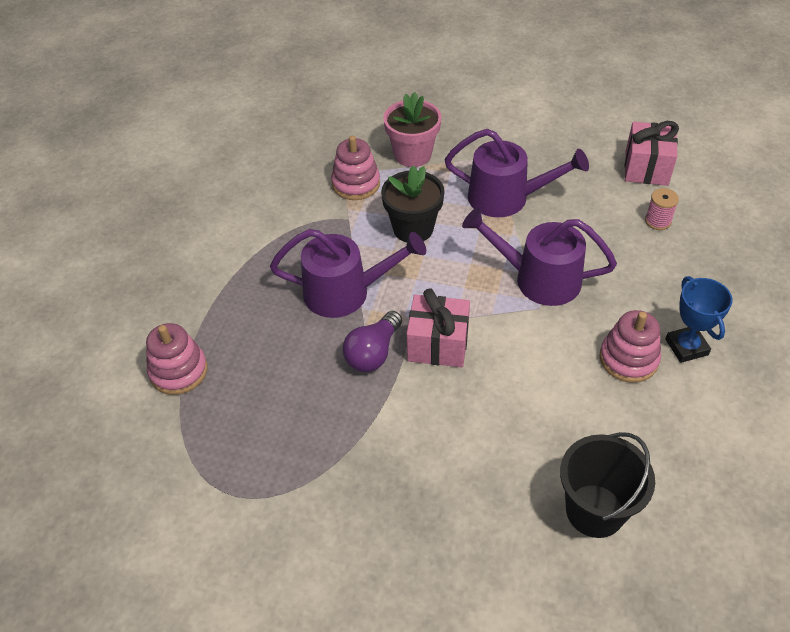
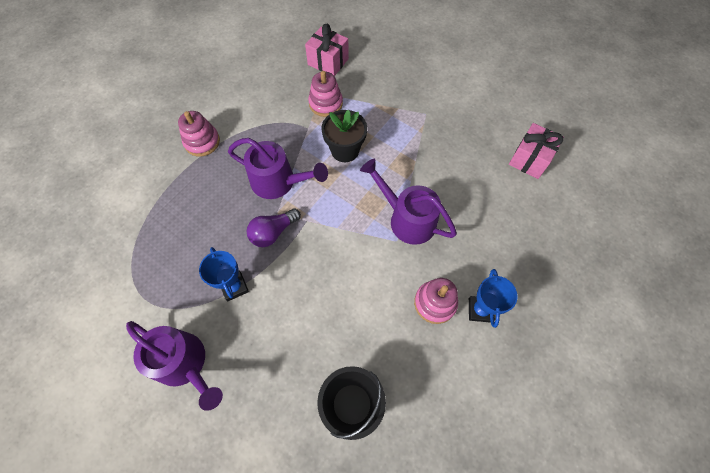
camera: 20 degrees right, 15 degrees up
(178, 371) = (153, 200): pink stacking toy -> pink stacking toy (202, 142)
(358, 434) = (234, 287): none -> blue trophy
(412, 154) = (374, 93): pink flower pot -> none
(438, 344) = (316, 242): pink gift -> pink gift (328, 62)
(507, 198) = (419, 149): purple watering can -> purple watering can (185, 364)
(658, 221) = (514, 204): pink spool -> none

